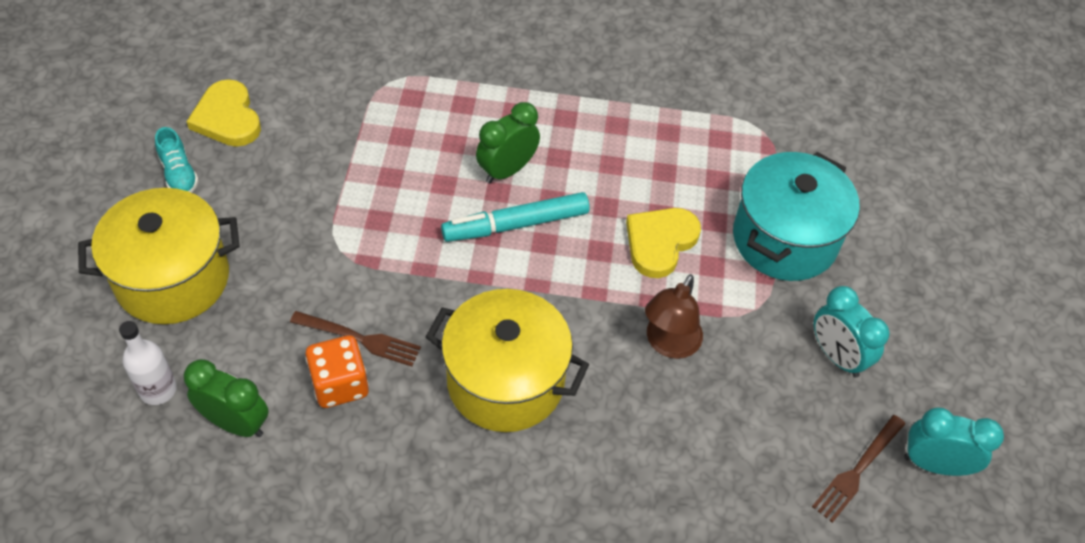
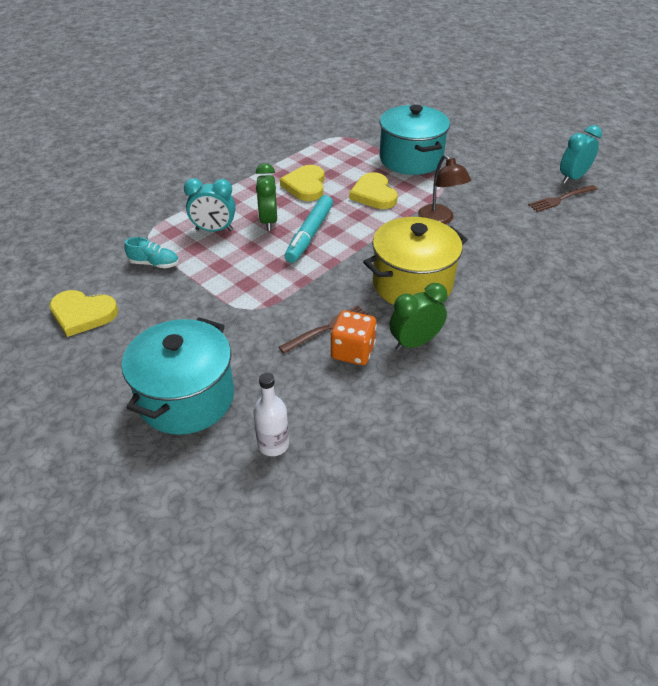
camera: 50 degrees left, 10 degrees down
(173, 279) = (187, 398): yellow pot -> turquoise pot
(179, 174) = (100, 357): turquoise shoe -> turquoise shoe (154, 264)
(236, 423) = (338, 413): green clock -> green clock (414, 342)
(612, 162) = (305, 186): none -> yellow heart
(837, 356) = (492, 176): turquoise clock -> turquoise clock (214, 230)
(857, 471) = (560, 199): brown fork -> brown fork turned 75 degrees clockwise

